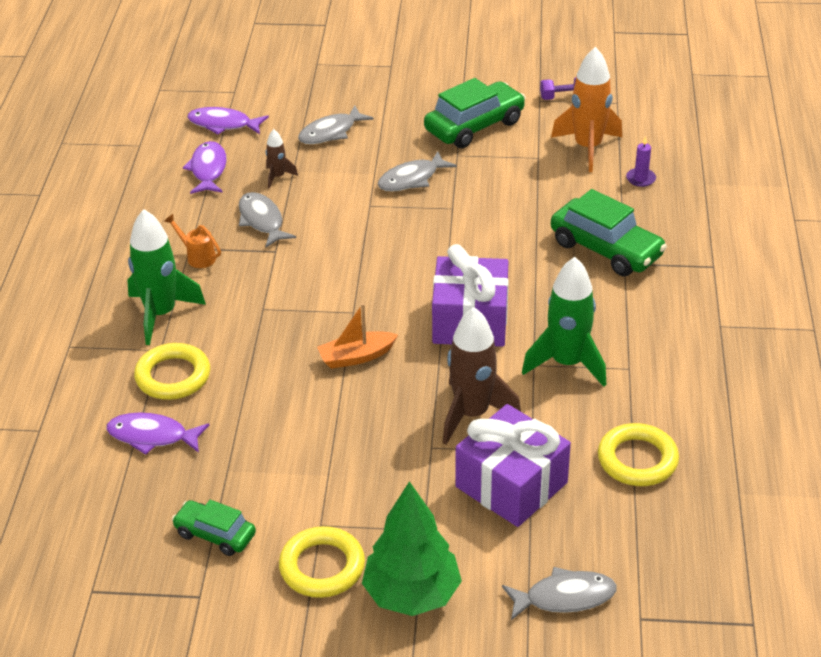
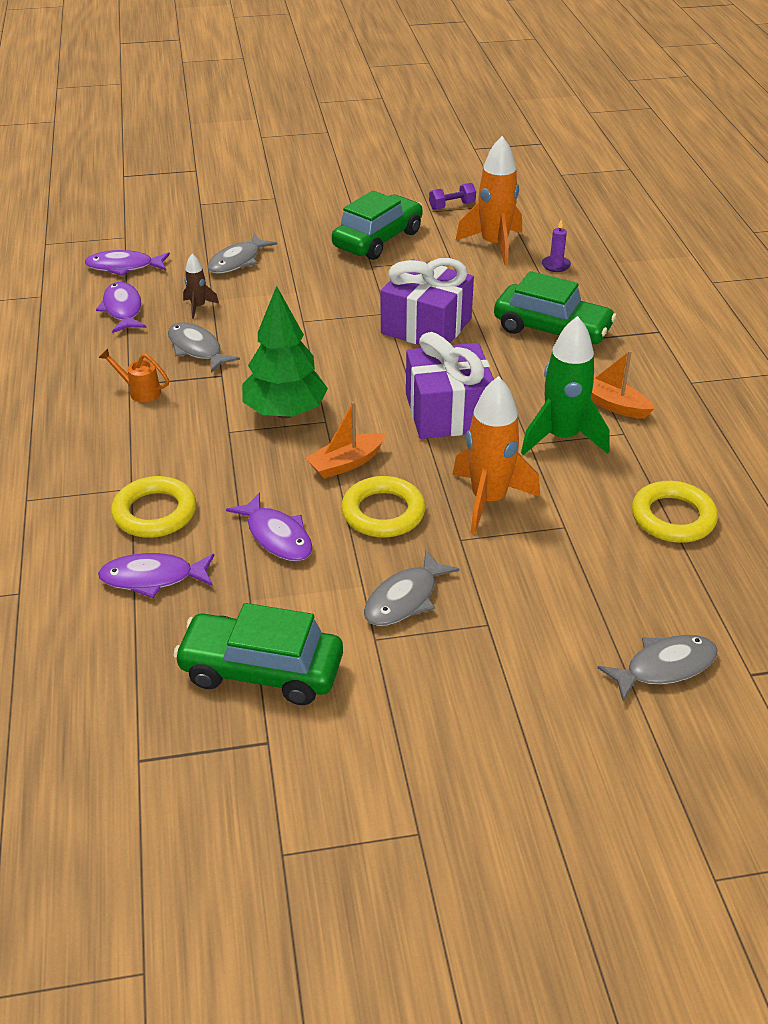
camera: 15 degrees left, 0 degrees up
(161, 314) = (119, 452): green rocket -> none
(215, 535) = (261, 670): green car -> green car, size x1.70
(270, 416) = (277, 536): none -> purple fish
(322, 567) = (394, 683): yellow ring -> yellow ring (383, 512)
(411, 179) = (335, 292): grey fish -> grey fish (404, 599)
(411, 594) = (503, 695): green tree -> green tree (285, 412)
(472, 414) = (488, 500): brown rocket -> orange rocket
(511, 485) = (559, 563): purple gift -> purple gift (426, 326)
(630, 337) = (612, 404): none -> orange boat

